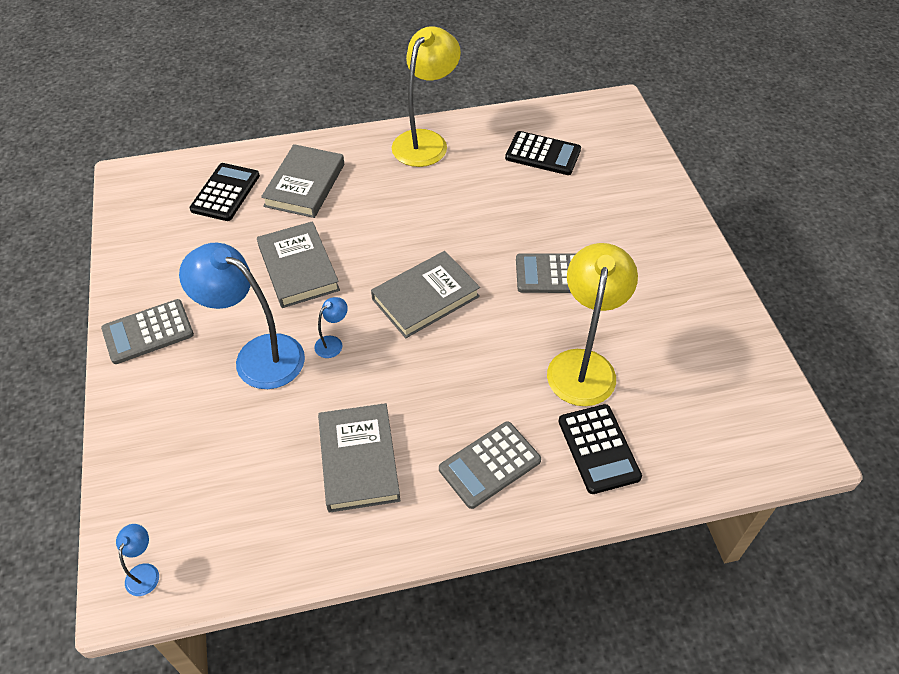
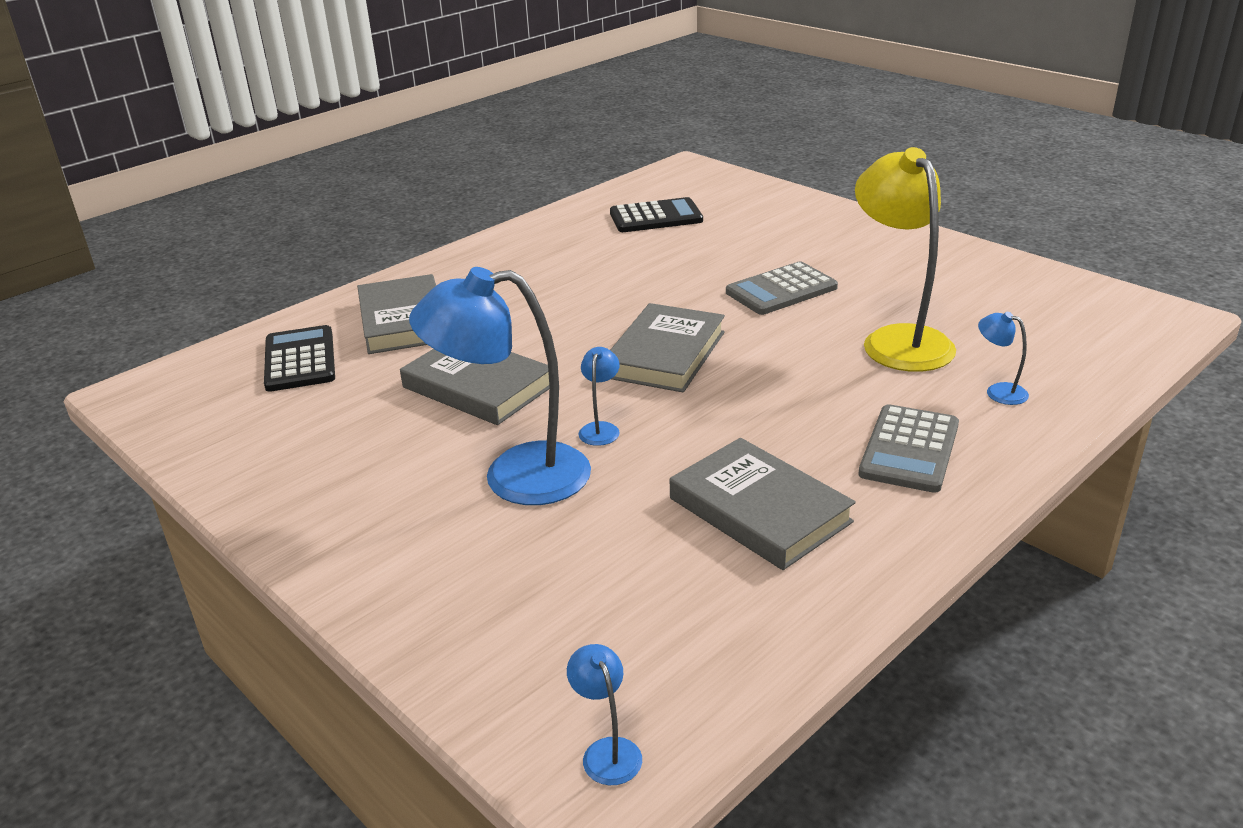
camera: 30 degrees left, 20 degrees down
(148, 332) = (329, 516): grey calculator -> none
(426, 141) = (513, 246): yellow lamp -> none
(598, 449) = (998, 391): black calculator -> blue lamp

